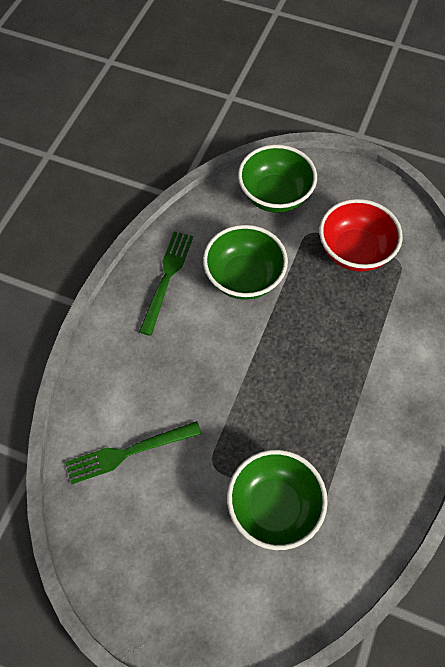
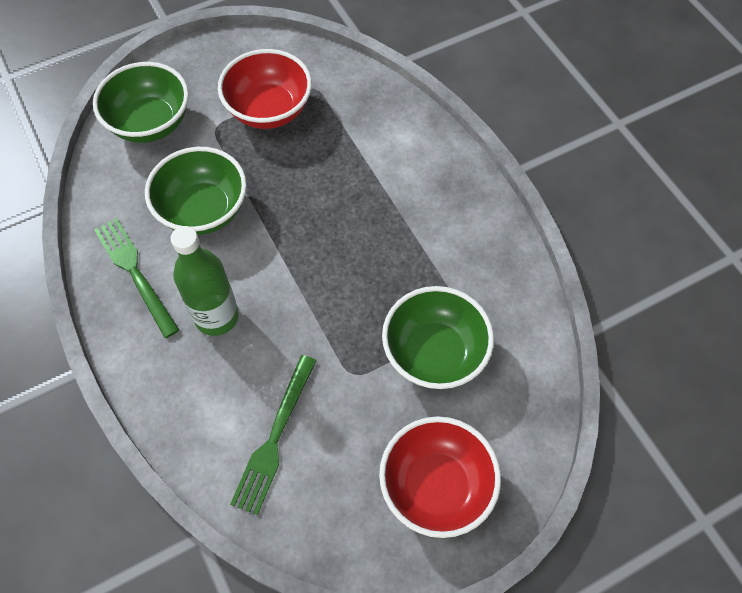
camera: 50 degrees left, 0 degrees up
(179, 348) = (216, 316): none -> green bottle
(179, 586) = (436, 486): none -> red bowl

